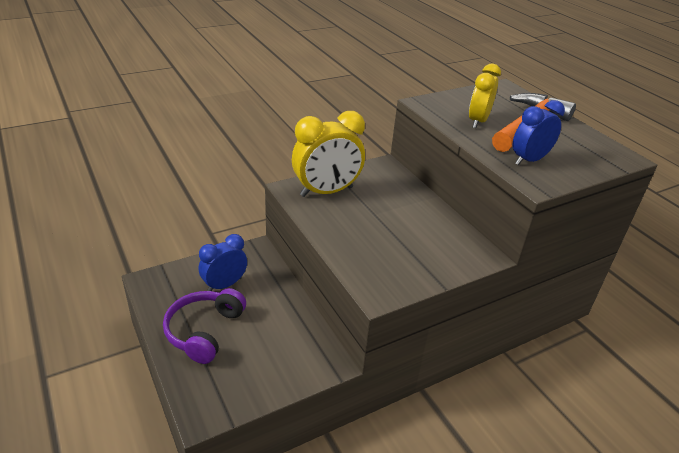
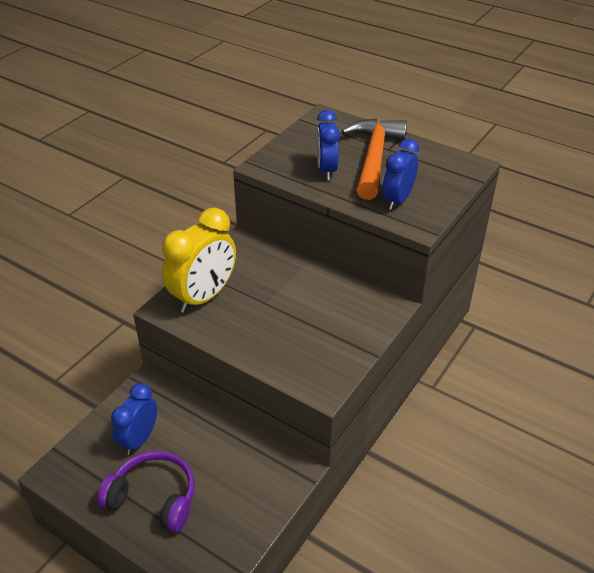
camera: 25 degrees left, 5 degrees up
(204, 331) = (154, 498): purple headphones -> purple headphones turned 120 degrees clockwise
(478, 121) = (326, 170): yellow clock -> blue clock

